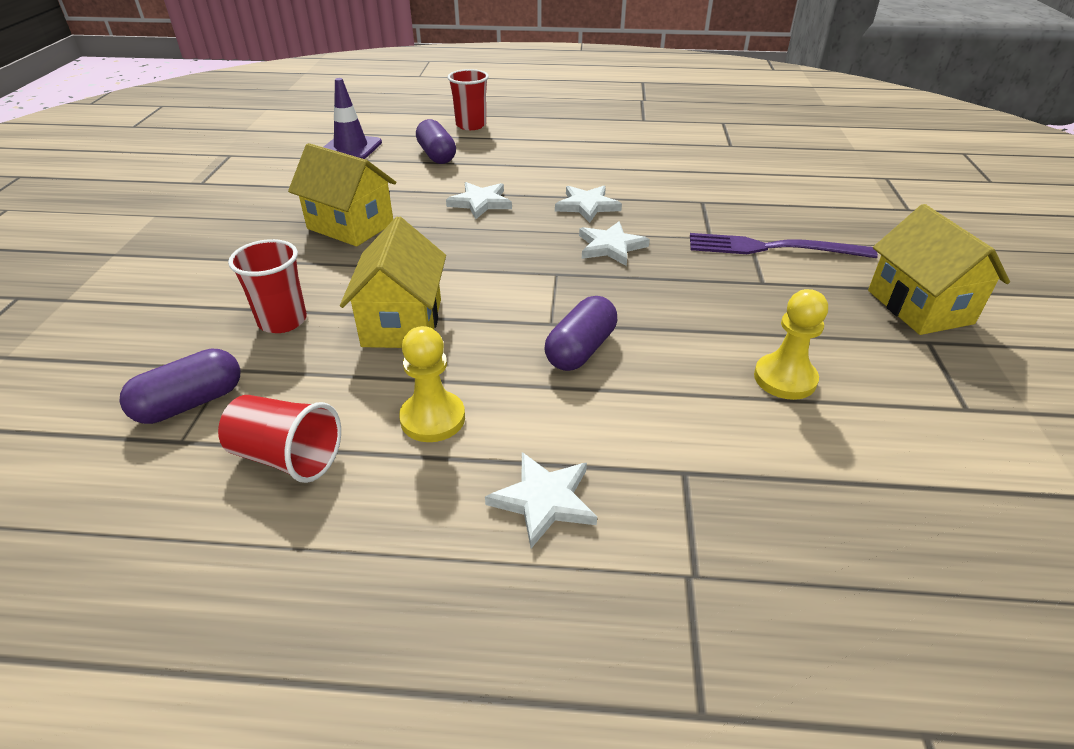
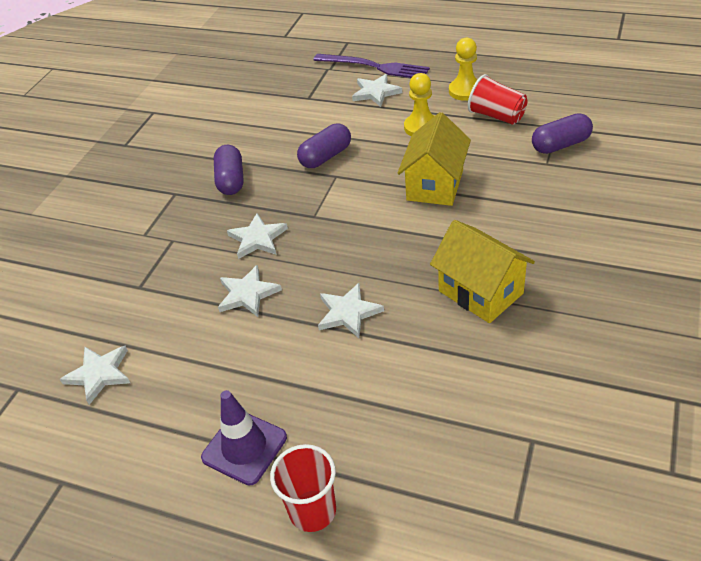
camera: 160 degrees left, 5 degrees up
(282, 321) = (520, 194): red cup -> none
(351, 148) = (495, 464): purple traffic cone -> purple traffic cone (244, 447)
(436, 155) = (378, 422): purple capsule -> purple capsule (231, 180)
(674, 156) = (99, 374): none -> white star
(772, 248) = (136, 223): purple fork -> purple fork (374, 67)
(785, 379) = (224, 132): yellow pawn -> yellow pawn (465, 91)
(919, 307) = (100, 166): yellow house -> none

